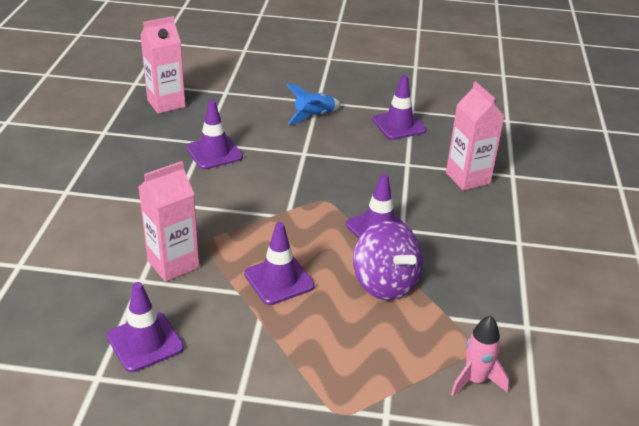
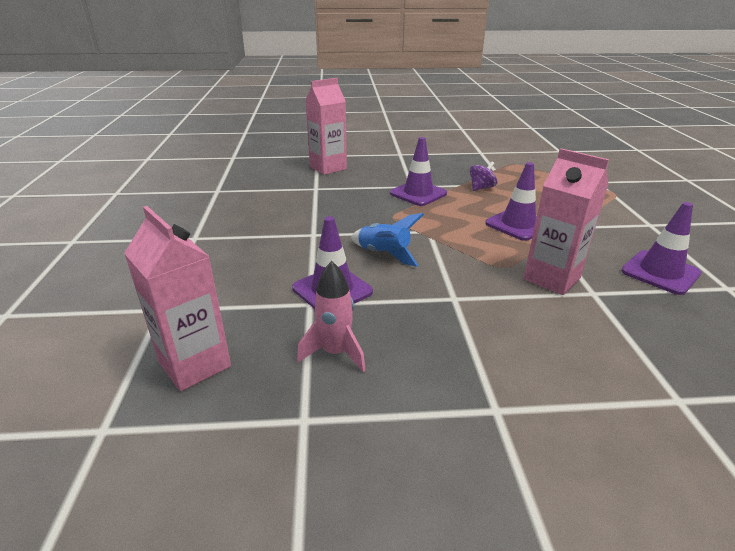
camera: 100 degrees left, 5 degrees down
(314, 116) = (232, 236): blue rocket -> blue rocket (384, 254)
(385, 283) = (481, 188): purple spinning top -> purple spinning top, size x0.52
(399, 125) = (246, 194): purple traffic cone -> none
(475, 380) = (540, 163): pink rocket -> pink rocket (335, 353)

